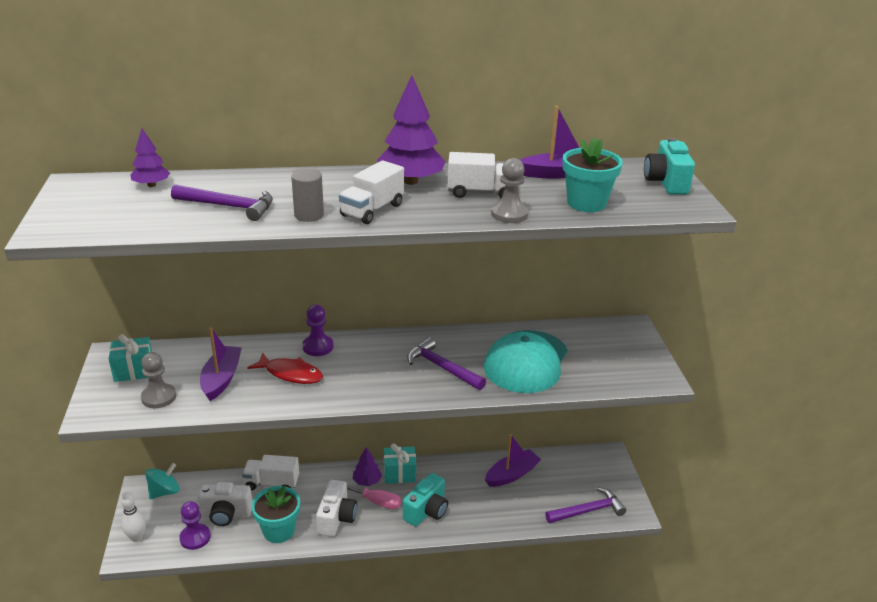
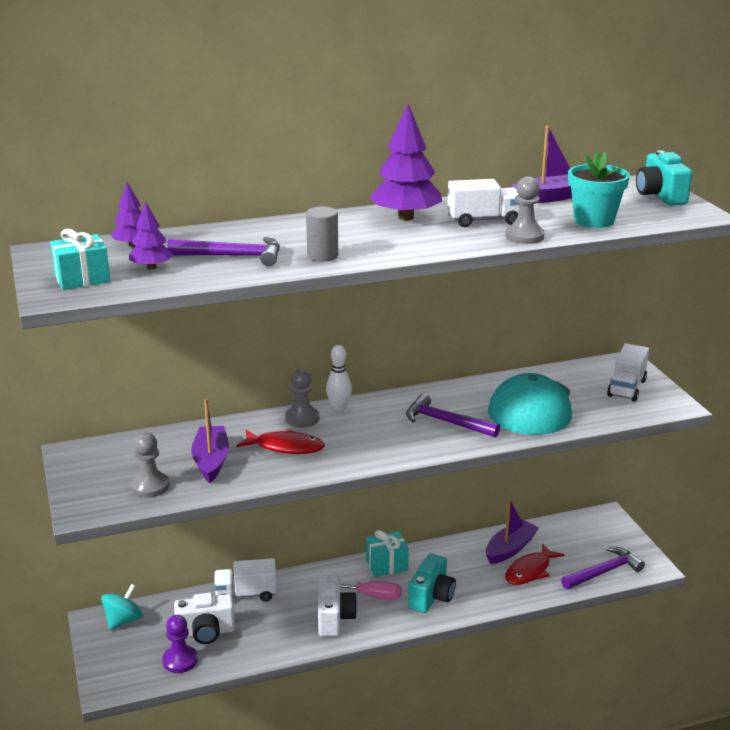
camera: 10 degrees left, 5 degrees down
(134, 370) = (107, 465): turquoise gift -> turquoise gift (82, 278)
(136, 537) = (111, 670): white bowling pin -> white bowling pin (339, 407)
(279, 531) = (273, 640): turquoise flower pot -> none
(318, 347) = (302, 418): purple pawn -> grey pawn
(367, 481) = (353, 577): purple tree -> purple tree (151, 267)
(372, 210) = (384, 246): white truck -> white truck (626, 388)
(522, 499) = (530, 571): none -> red fish

